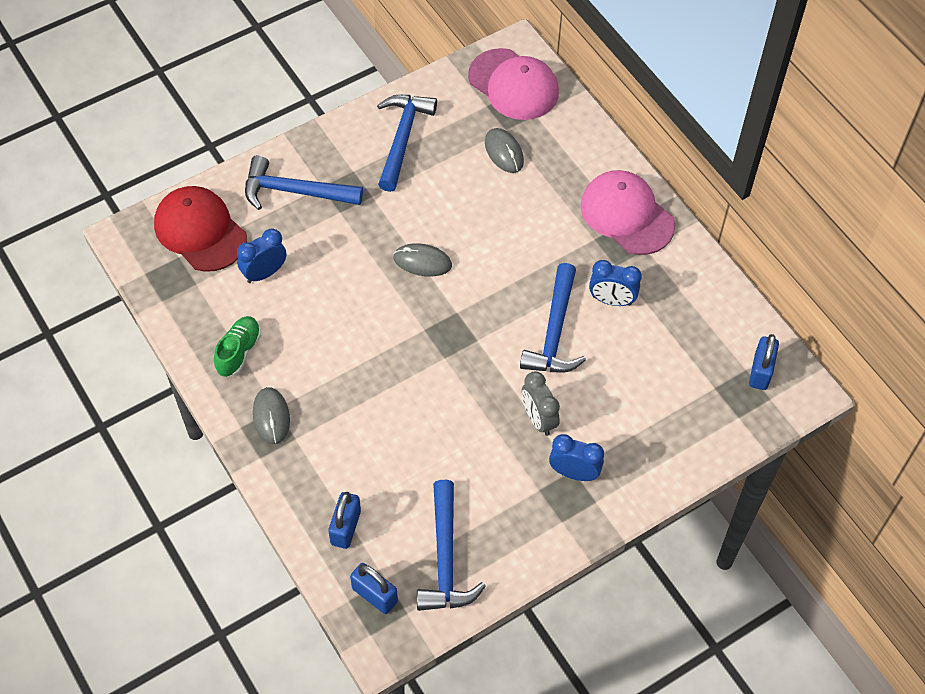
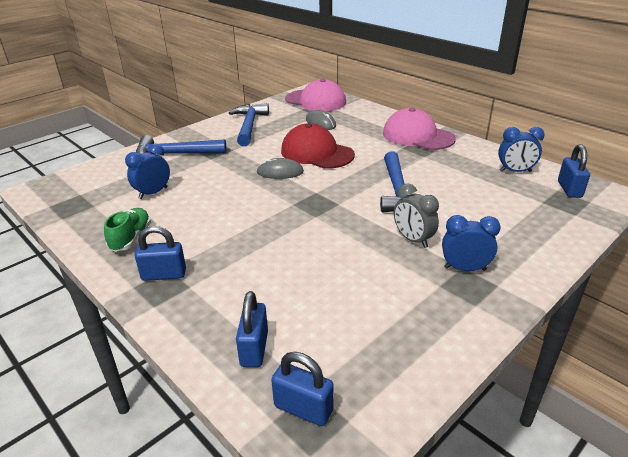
camera: 10 degrees left, 25 degrees down
(200, 231) = (99, 180): red cap -> red cap (317, 153)
(271, 416) = (164, 275): grey mouse -> blue padlock
(445, 559) = (372, 357): blue hammer -> none
(611, 300) = (432, 171): blue clock -> blue clock (515, 171)

